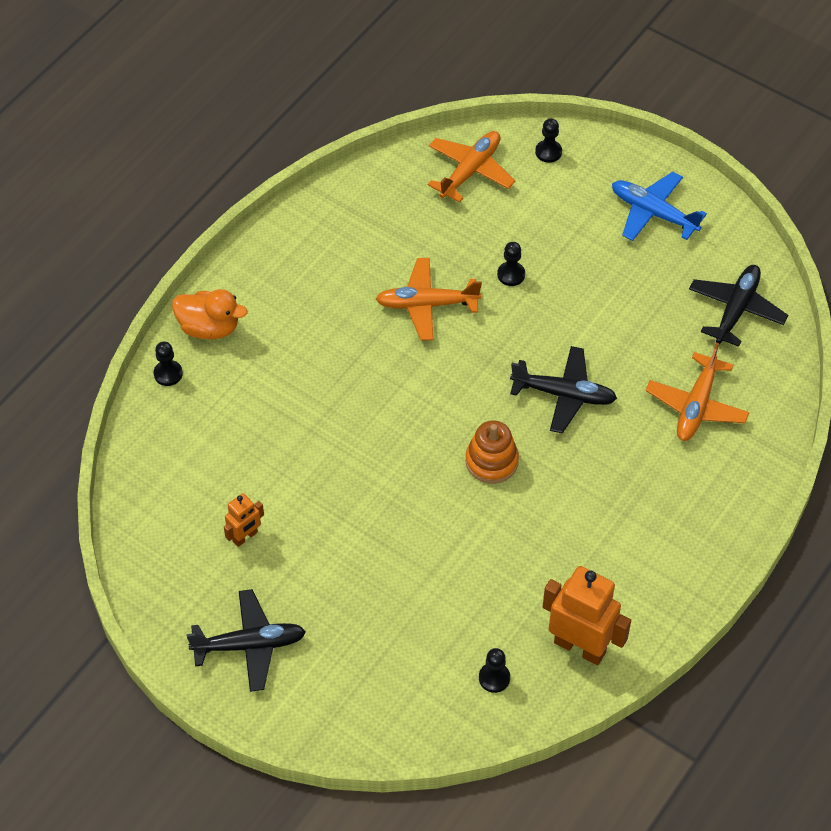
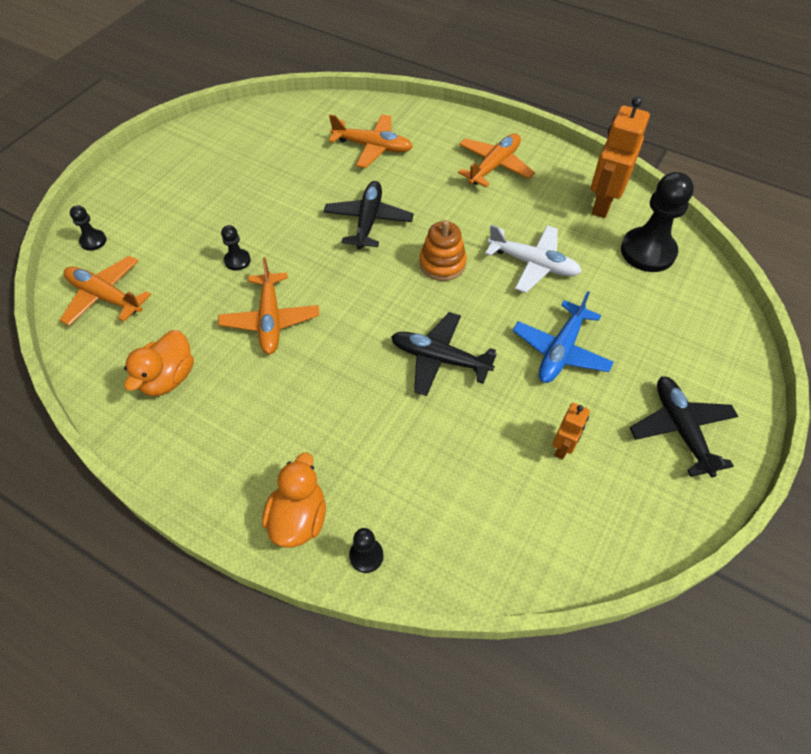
camera: 95 degrees left, 0 degrees up
(245, 537) = (563, 447): orange robot -> orange robot turned 75 degrees clockwise
(365, 228) = (168, 378): none -> orange duck
(483, 552) = (533, 264): none -> white plane
(494, 678) = (648, 251): black pawn -> black pawn, size x2.11
(653, 213) = (176, 173): blue plane -> blue plane (561, 351)
(656, 536) = (494, 166): none -> orange plane
(736, 309) = (280, 127): black plane -> black plane (439, 359)

